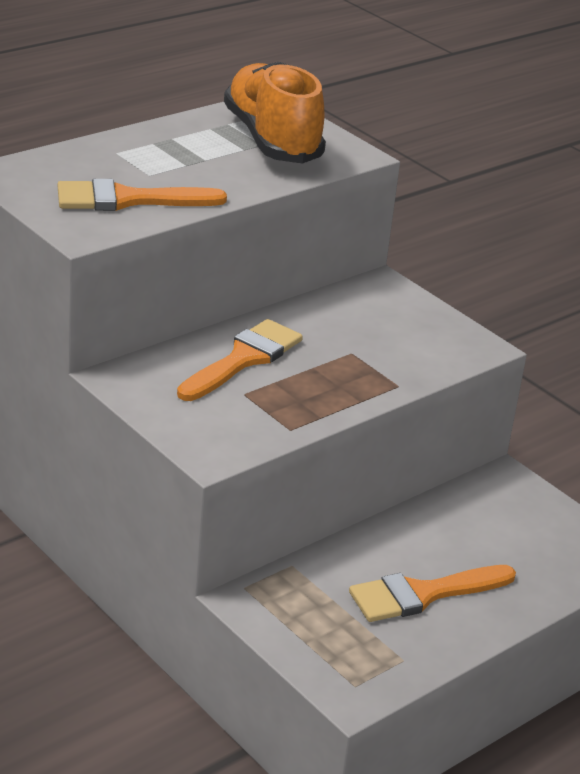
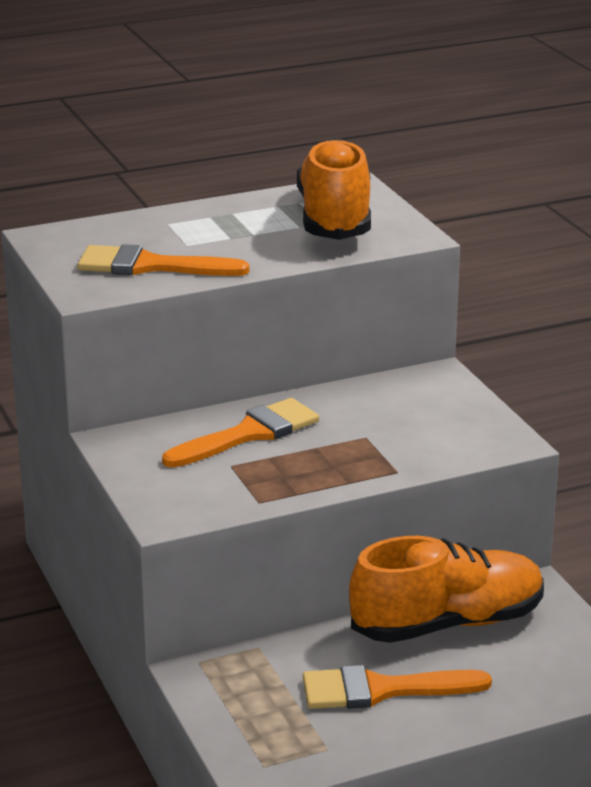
camera: 20 degrees right, 5 degrees down
(448, 521) = (447, 624): none -> orange shoe

